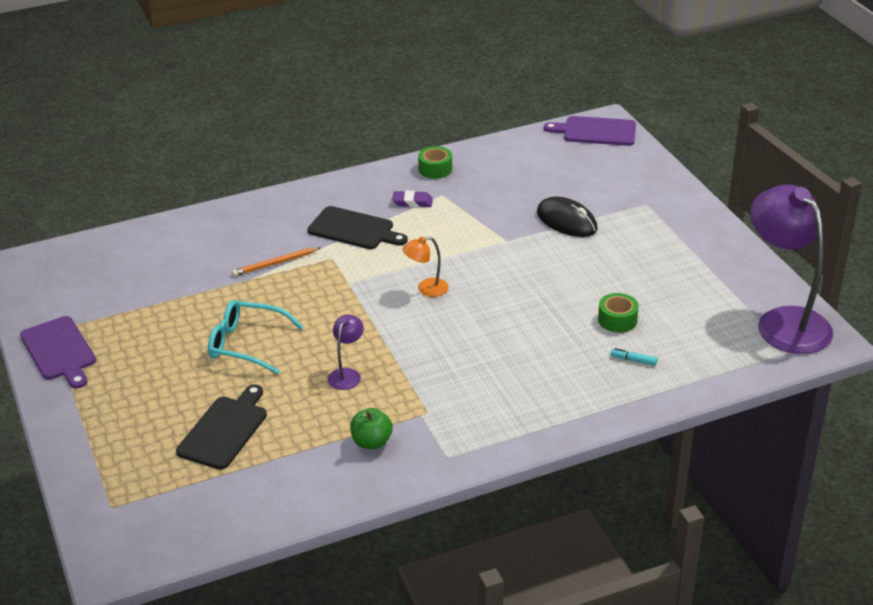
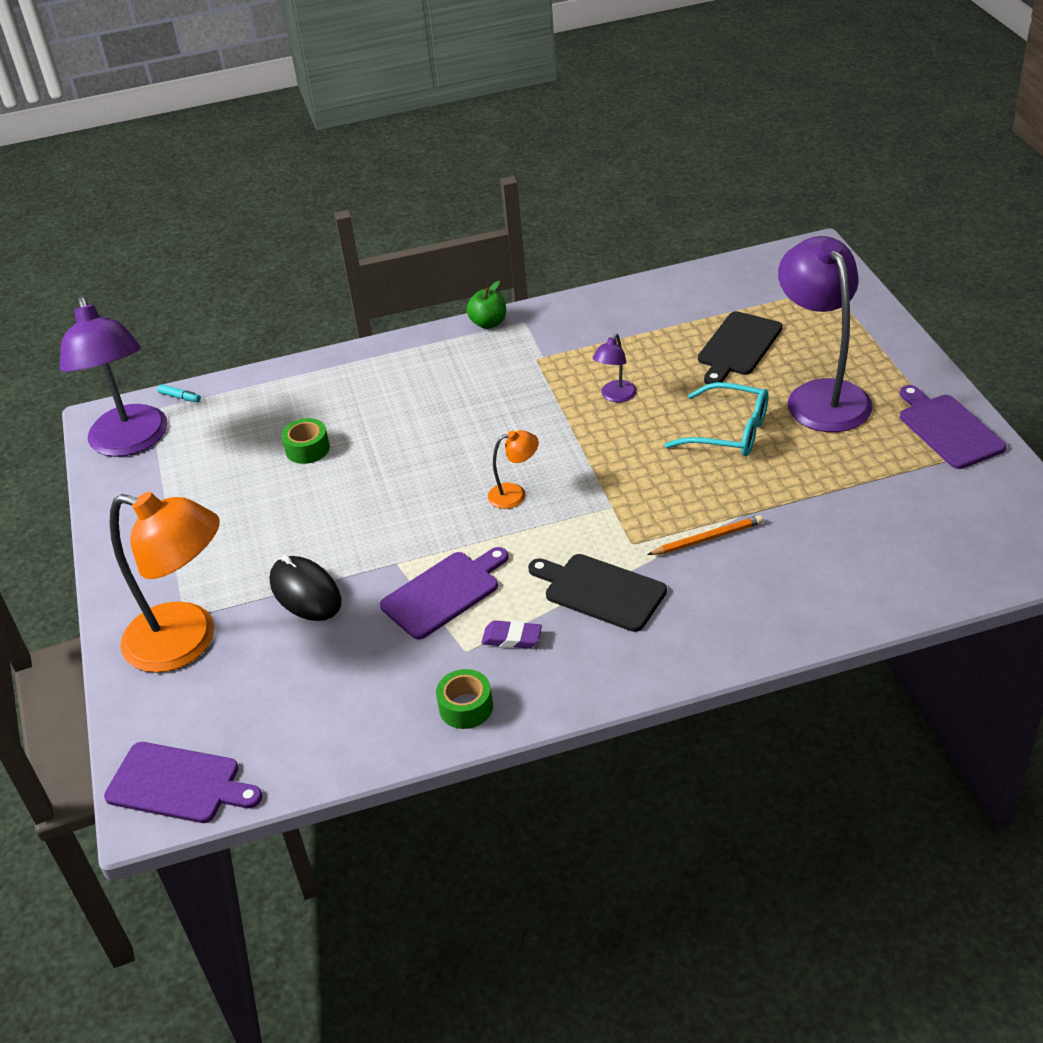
camera: 170 degrees left, 5 degrees up
(158, 379) = (821, 395): none -> purple lamp
(371, 442) = (593, 334): green apple -> green apple (488, 323)
(466, 224) = (444, 593): none -> purple cutting board
(633, 360) = (313, 404): turquoise marker -> turquoise marker (180, 397)
(635, 192) = (187, 642): none -> orange lamp

